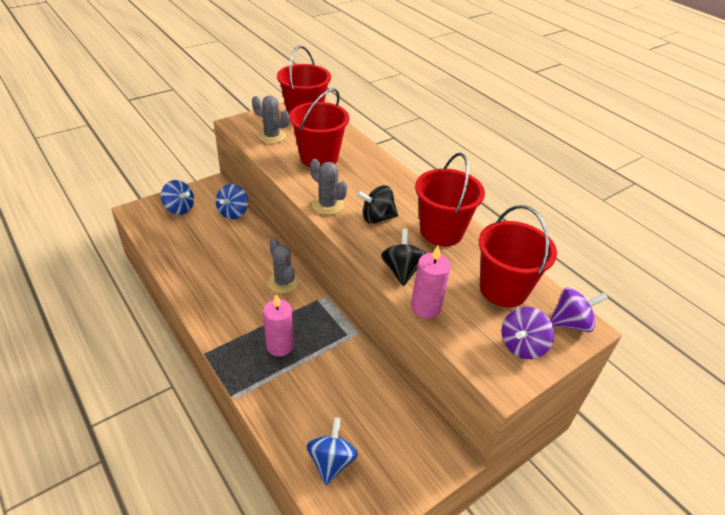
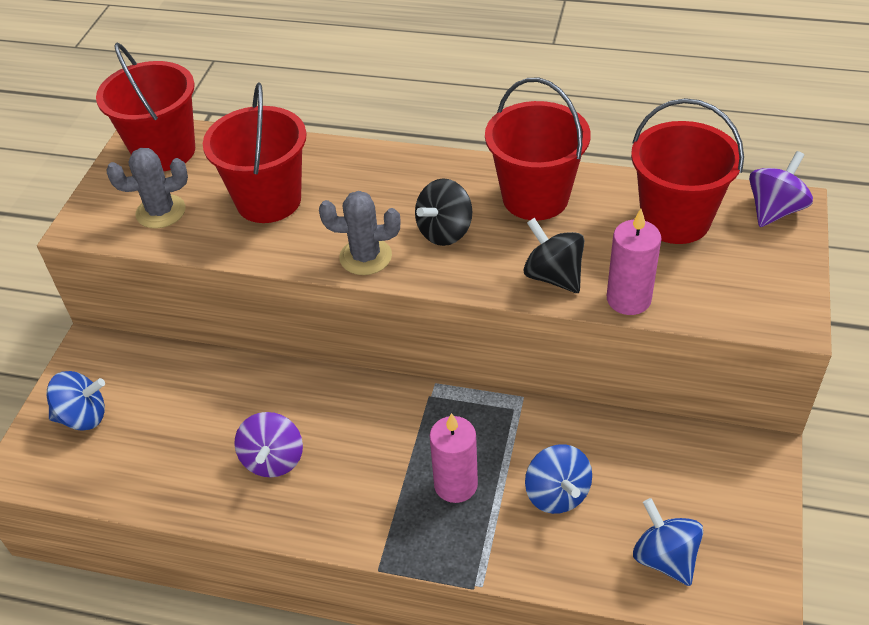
camera: 35 degrees left, 5 degrees up
(233, 213) = (173, 366): blue spinning top -> blue spinning top (557, 494)
(283, 282) = (361, 407): grey cactus -> none
(522, 346) = (762, 269): purple spinning top -> purple spinning top (273, 460)

